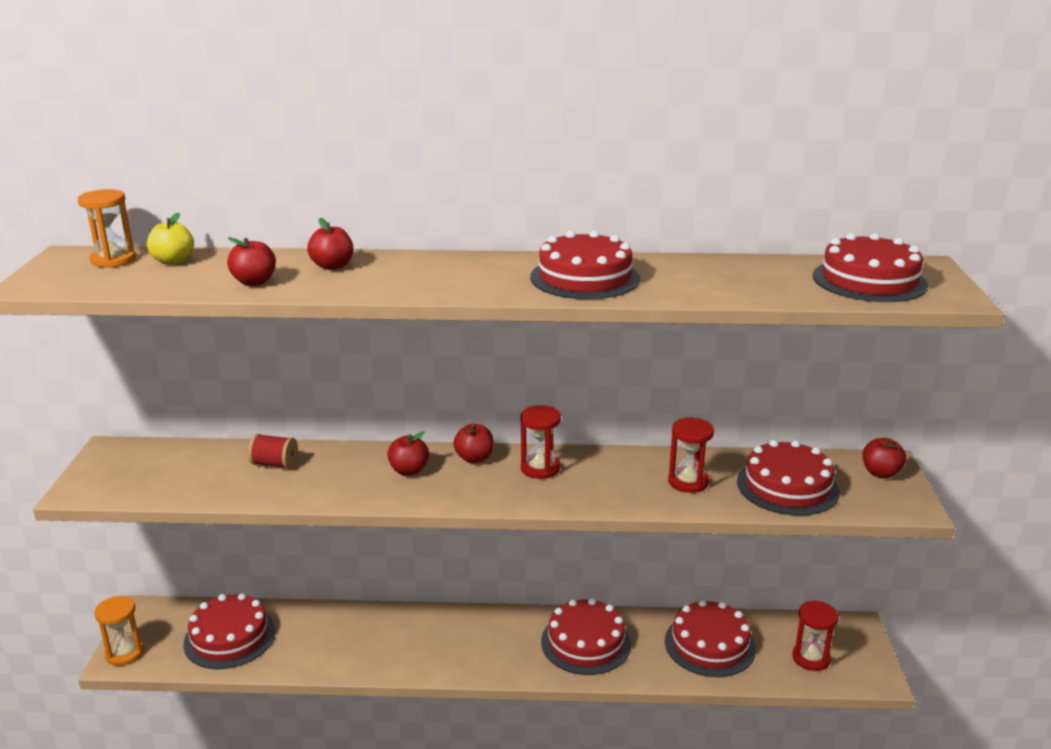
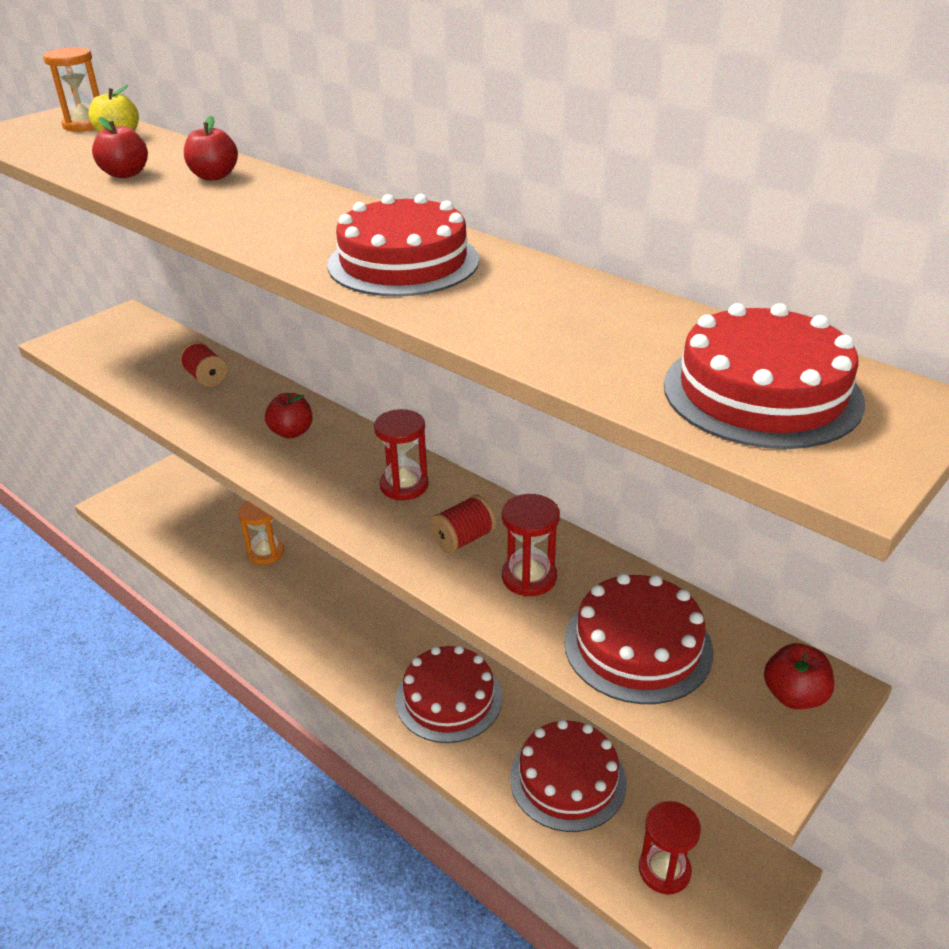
camera: 40 degrees right, 10 degrees up
(125, 653) = (120, 500): orange hourglass -> orange hourglass (266, 553)
(230, 637) = (193, 525): red cake -> none
(474, 458) = (362, 446): red apple -> none
(622, 480) = (463, 539): none -> red spool

